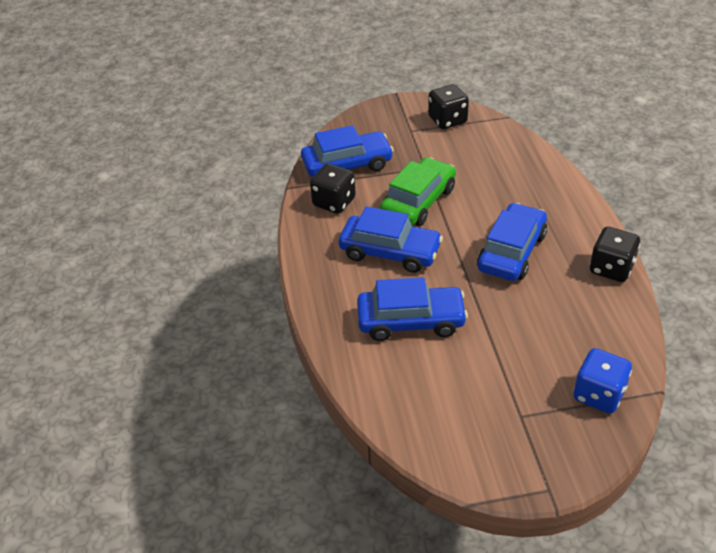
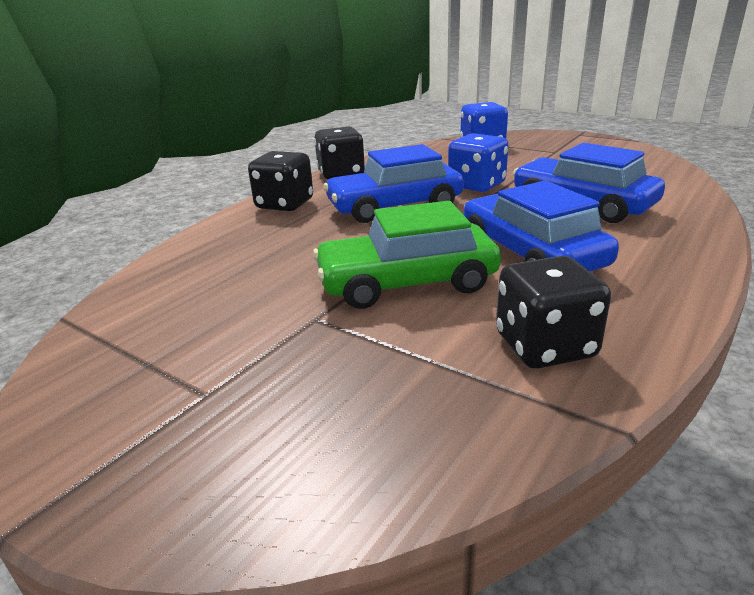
camera: 135 degrees left, 15 degrees down
(347, 165) = (430, 401): blue car -> none
(447, 120) = (122, 370): black dice -> black dice (284, 204)
(501, 308) = (476, 185): none -> blue dice

